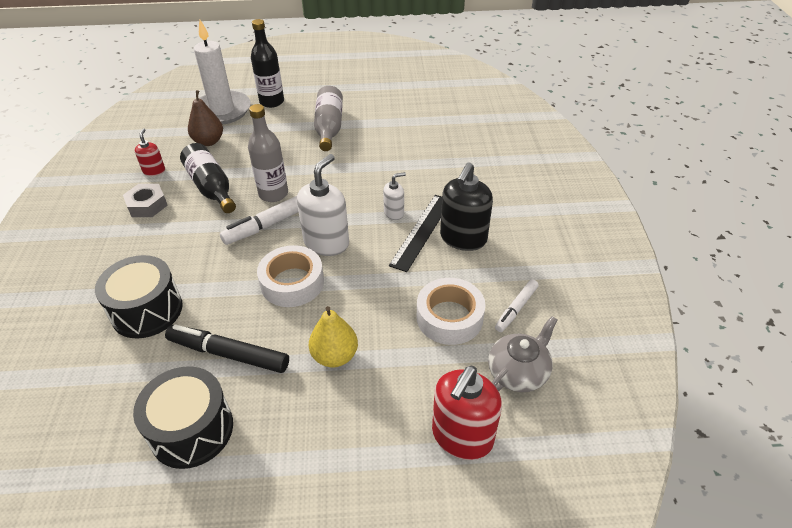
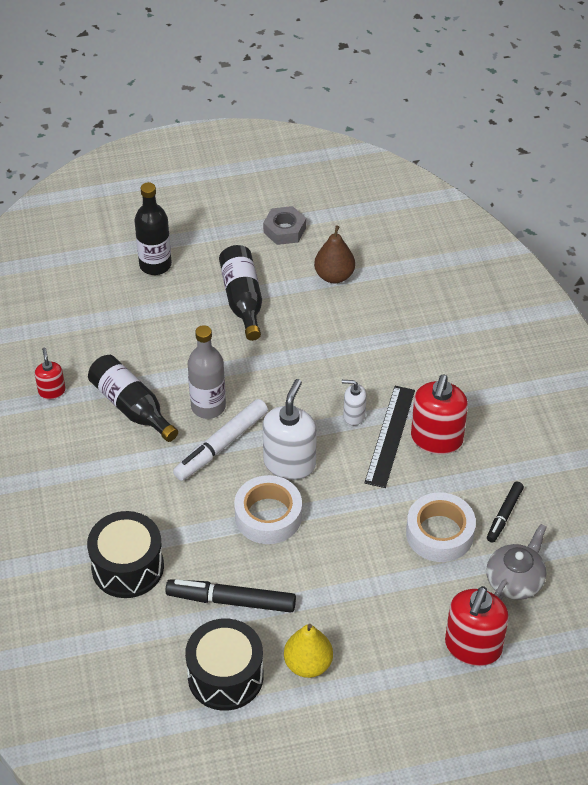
camera: 10 degrees left, 5 degrees up
(147, 205) = (66, 440): grey nut -> grey nut (284, 230)
(209, 141) = (100, 339): brown pear -> brown pear (334, 276)
(222, 111) = (96, 287): white candle -> none
(329, 127) = (243, 300): grey bottle -> black bottle
(335, 356) = (336, 588): yellow pear -> yellow pear (308, 664)
(394, 213) = (354, 415): white soap dispenser -> white soap dispenser turned 135 degrees counterclockwise
(463, 238) = (436, 439): black soap dispenser -> red soap dispenser
(516, 309) = (504, 515): white marker -> black marker

